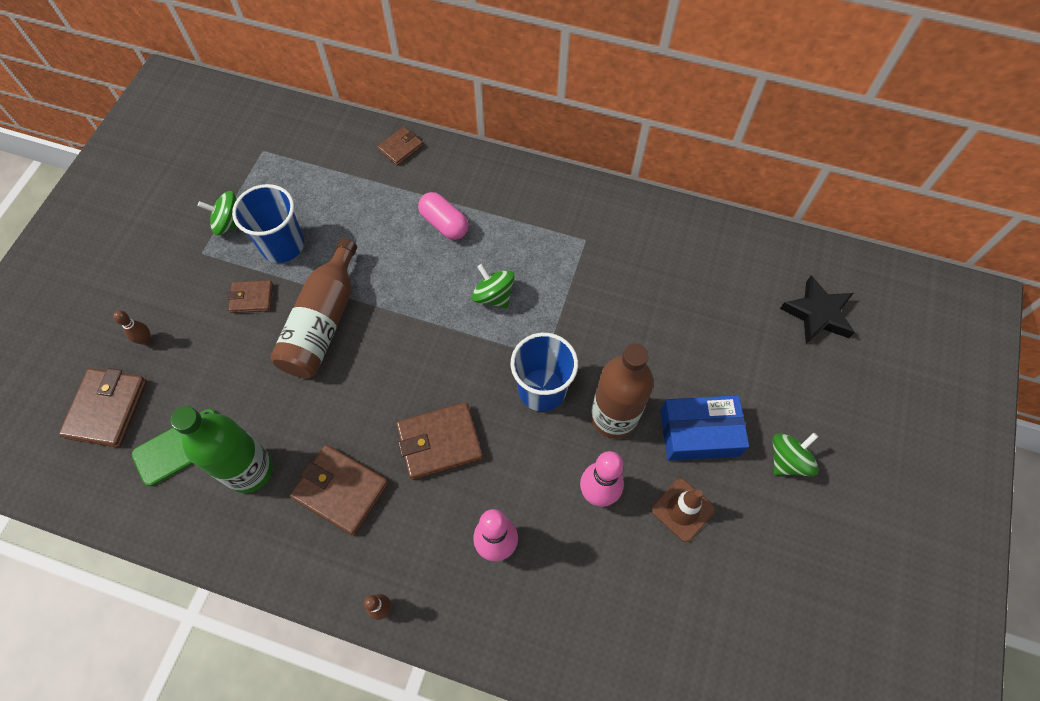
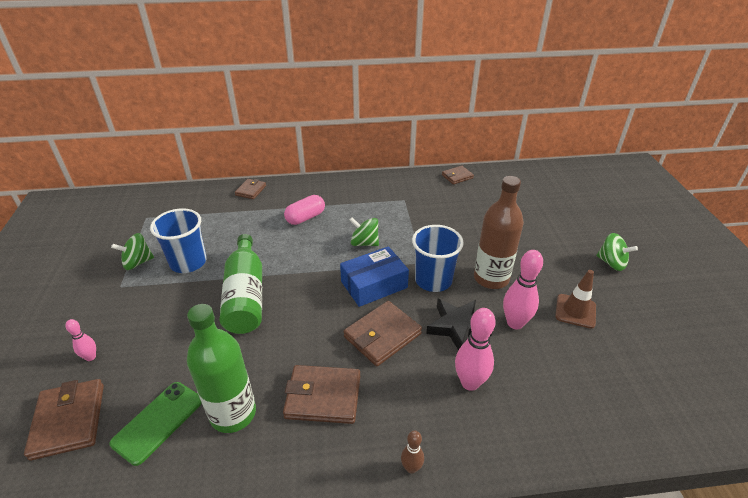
camera: 25 degrees left, 25 degrees down
(146, 340) = (91, 357): brown bowling pin -> pink bowling pin
(252, 298) = (178, 300): brown wallet -> brown wallet (457, 176)
(323, 322) = (246, 295): brown bottle -> green bottle
(444, 224) = (305, 218): pink capsule -> pink capsule turned 60 degrees counterclockwise
(699, 433) = (550, 268): blue box -> blue box (374, 284)
(787, 460) = (611, 263): green spinning top -> green spinning top turned 105 degrees clockwise
(817, 314) = (564, 193): black star -> black star (457, 327)

